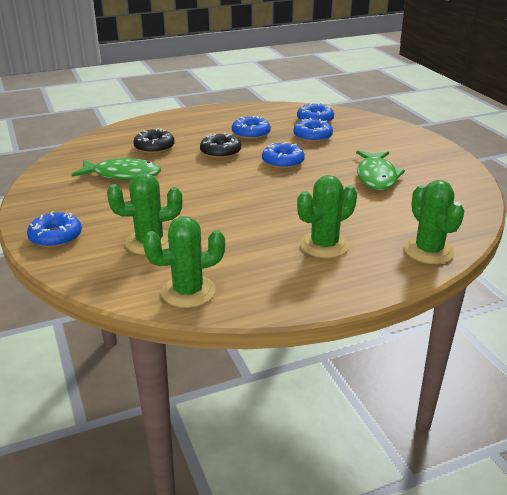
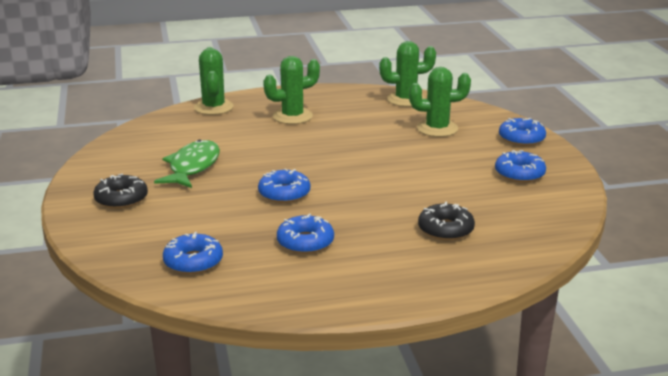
camera: 170 degrees left, 5 degrees down
(123, 175) = (478, 192): green fish -> none
(220, 152) = (357, 214): black donut -> black donut (121, 199)
(312, 136) = (221, 229): blue donut -> blue donut (519, 174)

